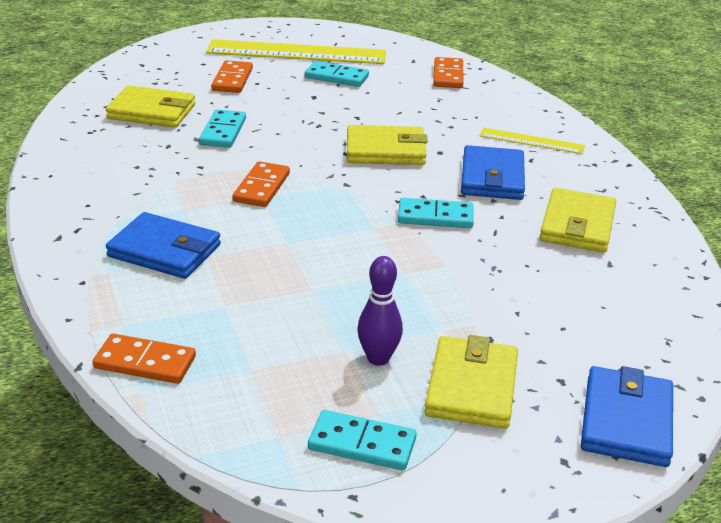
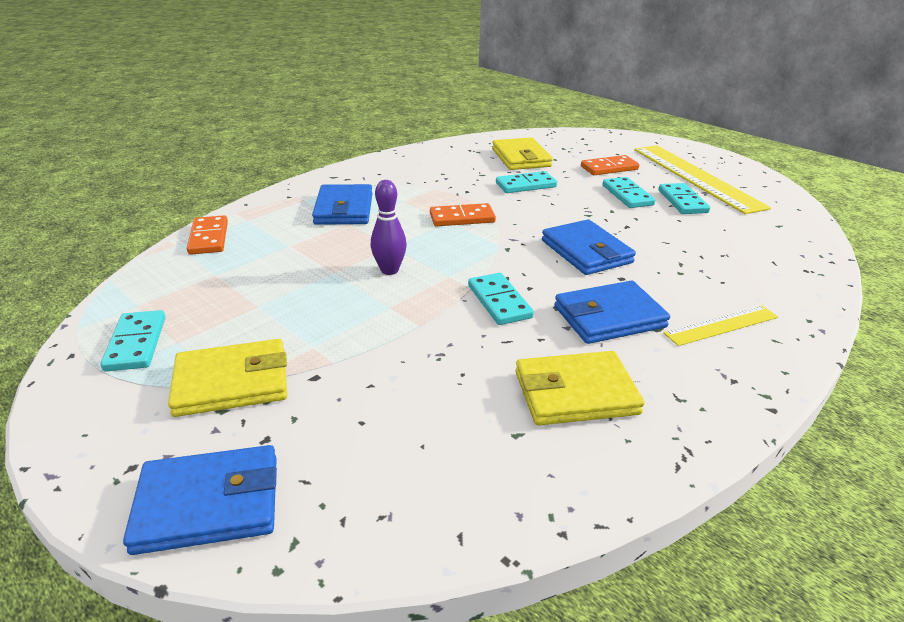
camera: 65 degrees right, 0 degrees up
(299, 94) = (627, 195): none -> turquoise domino
(378, 358) = (254, 324): purple bowling pin -> purple bowling pin (389, 270)
(385, 150) = (586, 252): yellow wallet -> blue wallet
(448, 75) = (781, 248): orange domino -> none
(531, 141) = (721, 325): yellow ruler -> yellow ruler turned 75 degrees clockwise

